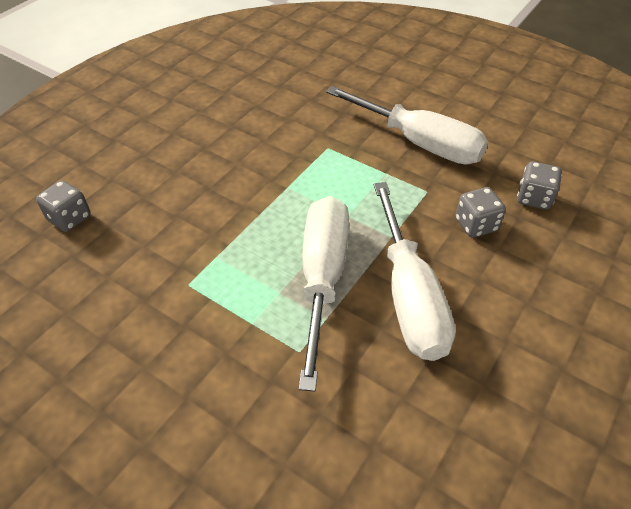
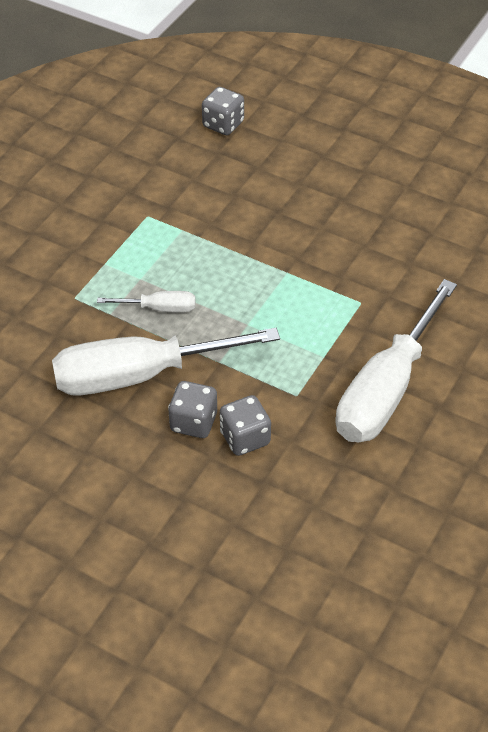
camera: 85 degrees right, 0 degrees up
(322, 278) = (159, 308): white screwdriver -> white screwdriver, size x0.45
(534, 198) = (297, 501): grey dice -> grey dice (193, 422)

